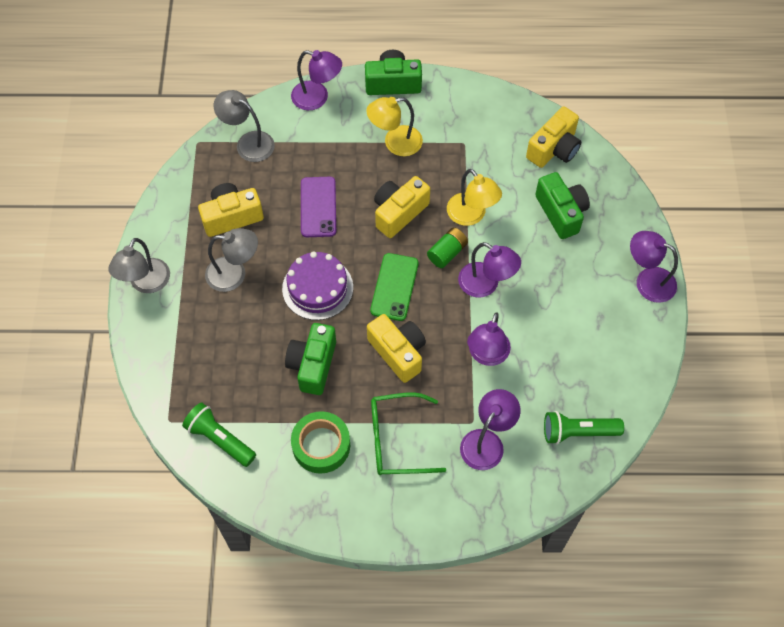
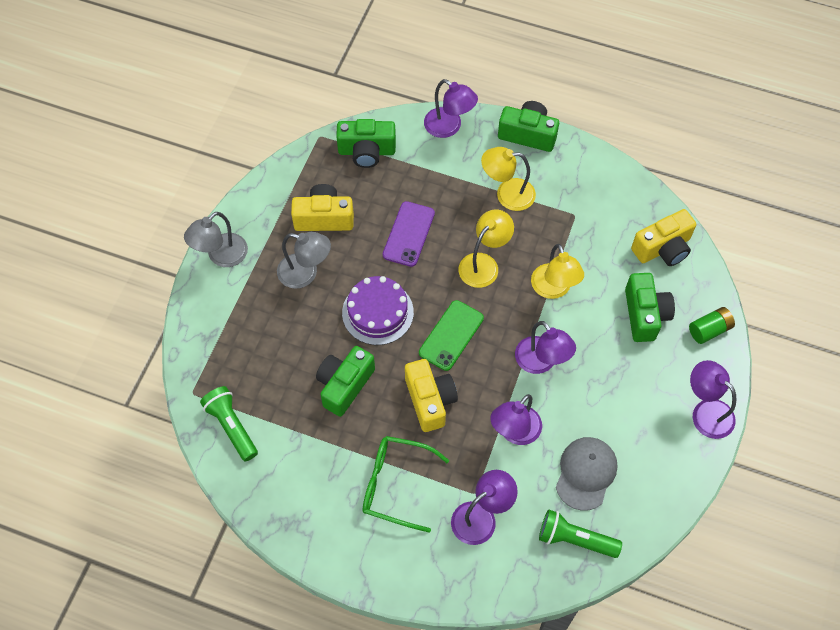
camera: 20 degrees right, 0 degrees up
(248, 143) = (367, 151): grey lamp -> green camera
(321, 445) = (322, 465): green tape -> none
(399, 213) = (484, 264): yellow camera -> yellow lamp
(447, 253) = (515, 318): green battery -> green battery (709, 330)
(564, 370) = (586, 473): none -> grey cap

